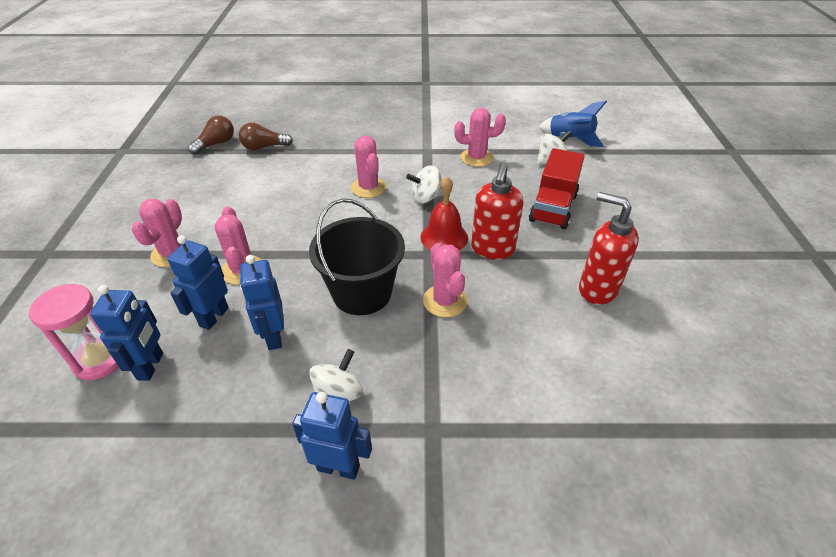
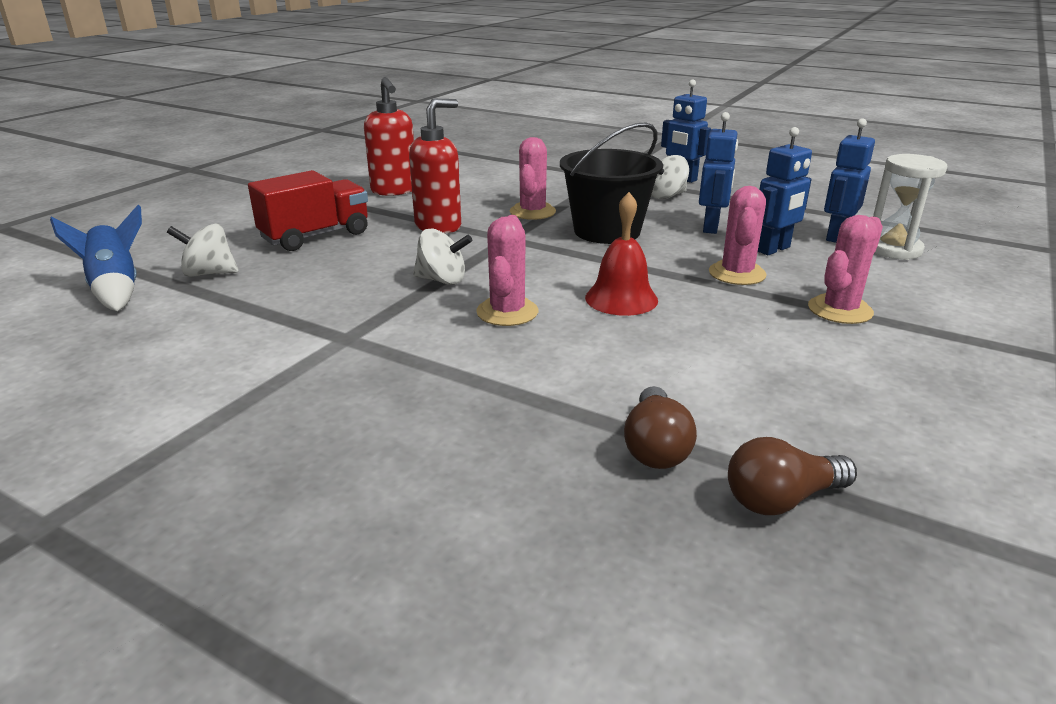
camera: 150 degrees left, 15 degrees down
(100, 360) = (893, 249): pink hourglass -> white hourglass
(264, 147) = (655, 447): brown light bulb -> brown light bulb turned 75 degrees clockwise
(444, 237) = (474, 244): red bell -> red bell (621, 298)
(476, 158) = (293, 305): pink cactus -> none

